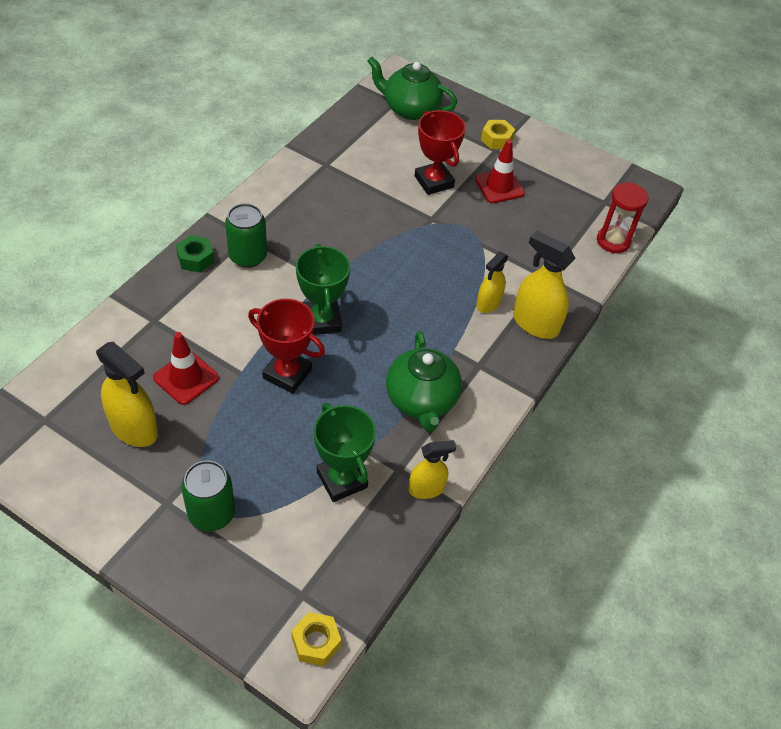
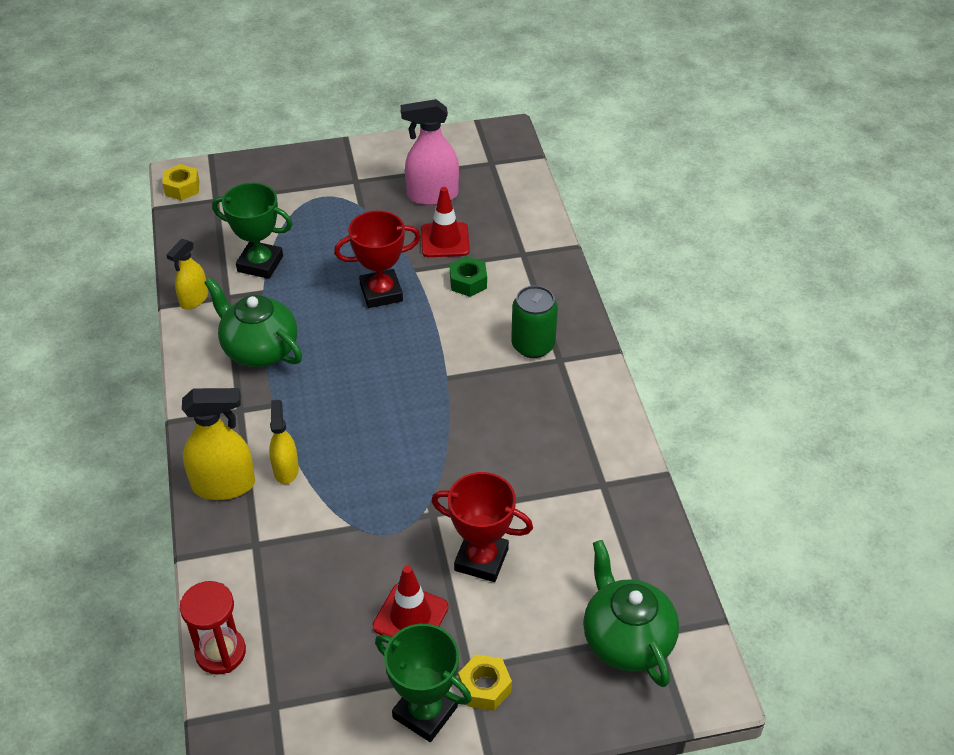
camera: 140 degrees right, 5 degrees down
(134, 428) = (432, 195): yellow spray bottle -> pink spray bottle
(196, 259) = (566, 312): green nut -> green nut (468, 282)
(211, 513) = (321, 194): green can -> none
(322, 320) = (407, 345): green trophy -> green trophy (425, 712)
(410, 109) = (626, 639): green teapot -> green teapot turned 90 degrees counterclockwise

